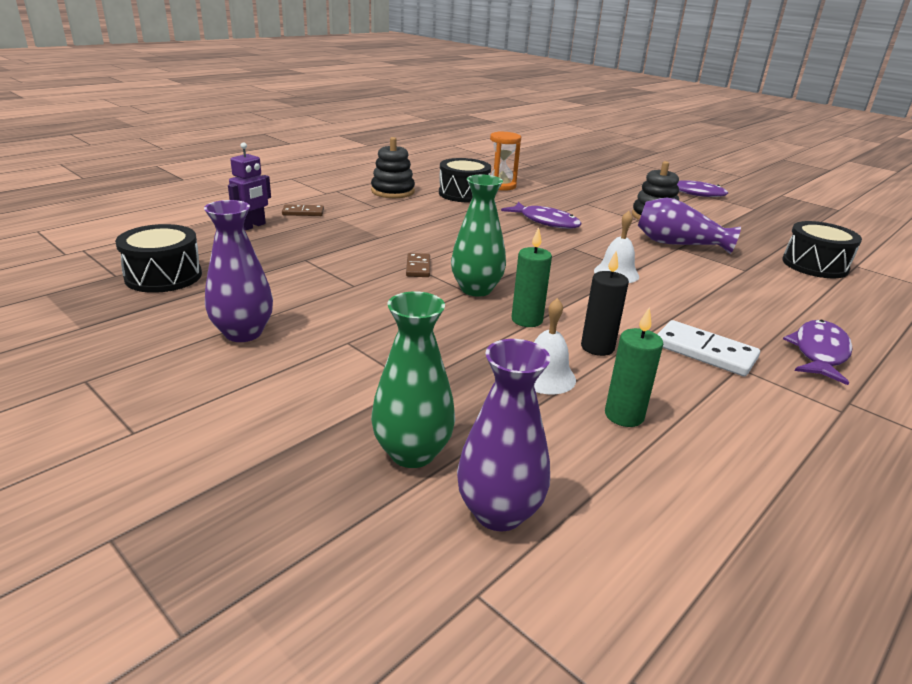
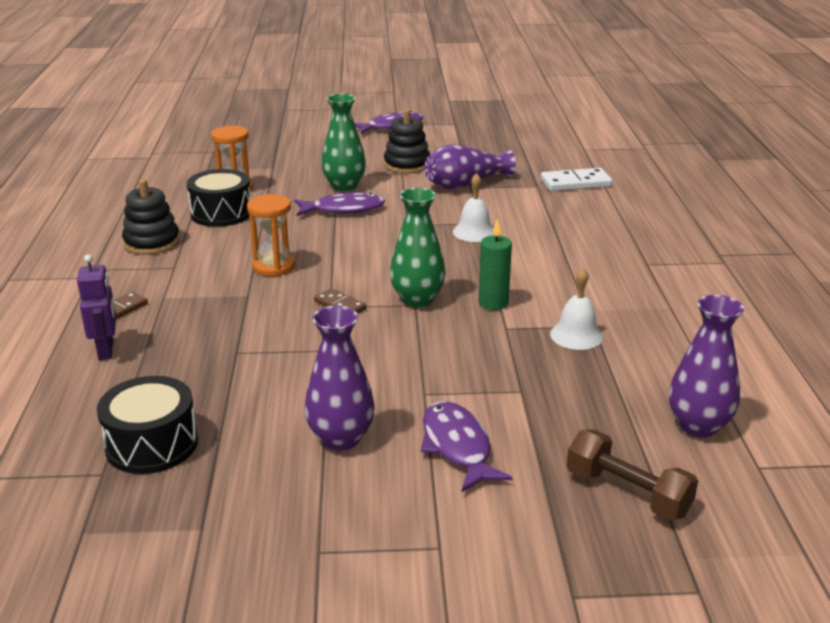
camera: 45 degrees left, 0 degrees up
(317, 509) = (627, 493): none -> brown dumbbell
(412, 453) = (606, 429): green vase -> green vase (344, 186)
(429, 230) = (274, 267): none -> orange hourglass
(597, 347) = (564, 297): black candle -> none
(624, 415) = (651, 332): green candle -> none
(705, 352) = (617, 264): white domino -> white domino (575, 183)
(814, 265) = (564, 160): black drum -> none
(819, 352) = (663, 229): purple fish -> purple fish (457, 446)

